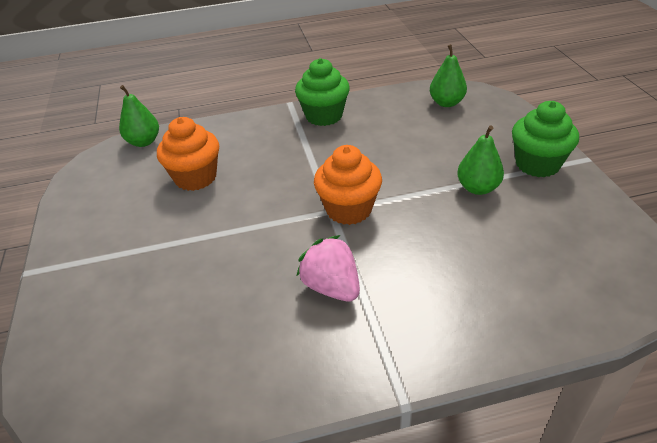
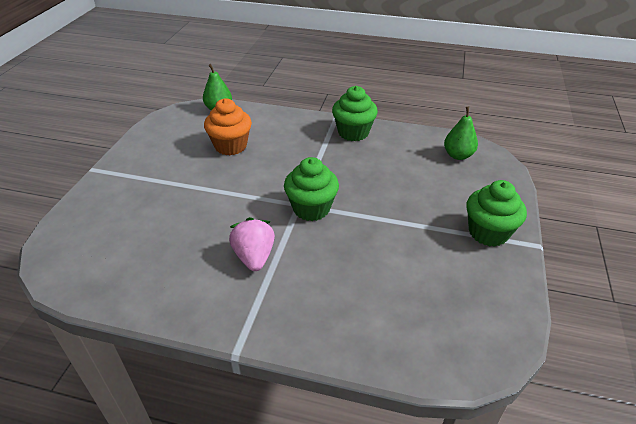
camera: 25 degrees right, 0 degrees up
(349, 209) = (311, 208): orange cupcake -> green cupcake
(477, 188) = (421, 231): green pear -> none

